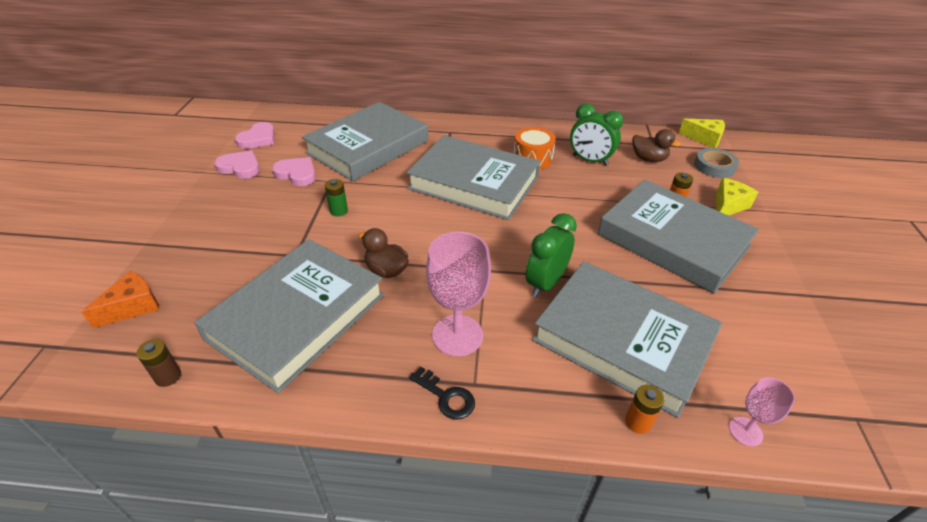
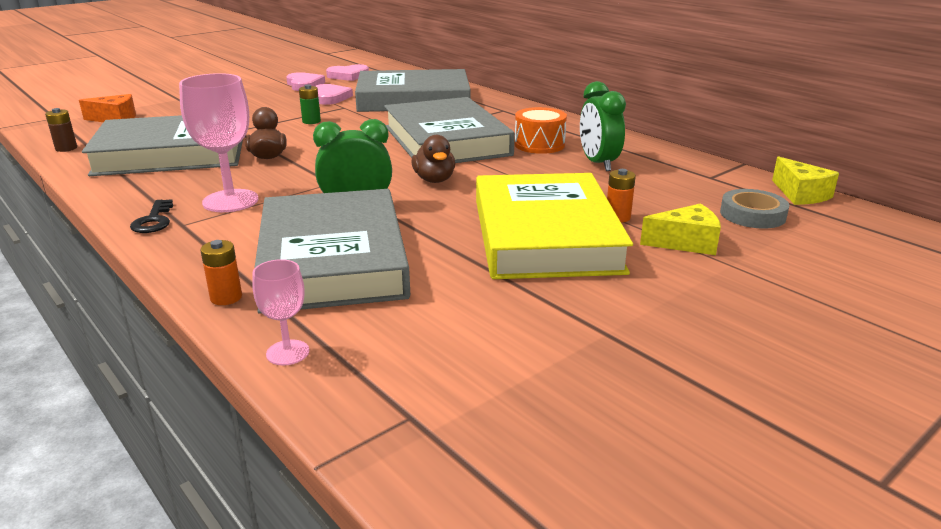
camera: 45 degrees right, 15 degrees down
(648, 159) = (674, 183): brown duck -> brown duck (434, 180)
(673, 240) = (545, 235): grey book -> yellow book

